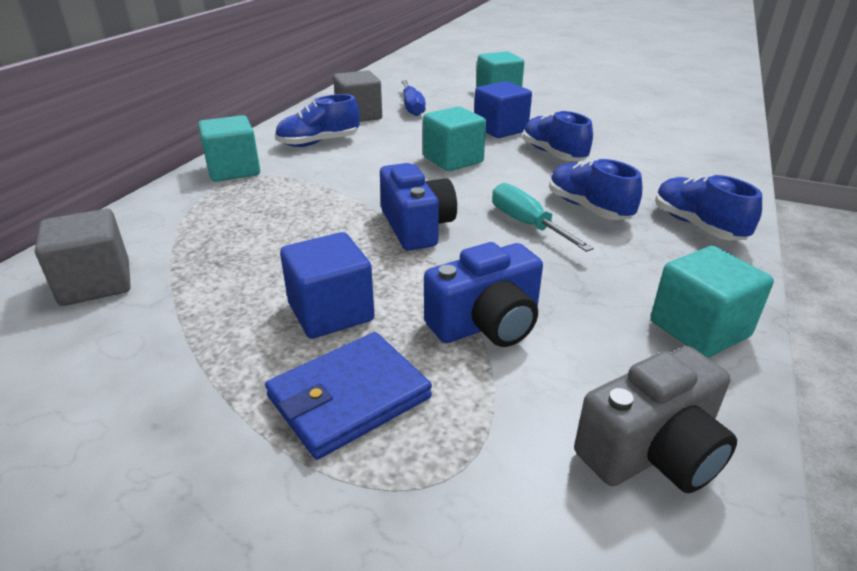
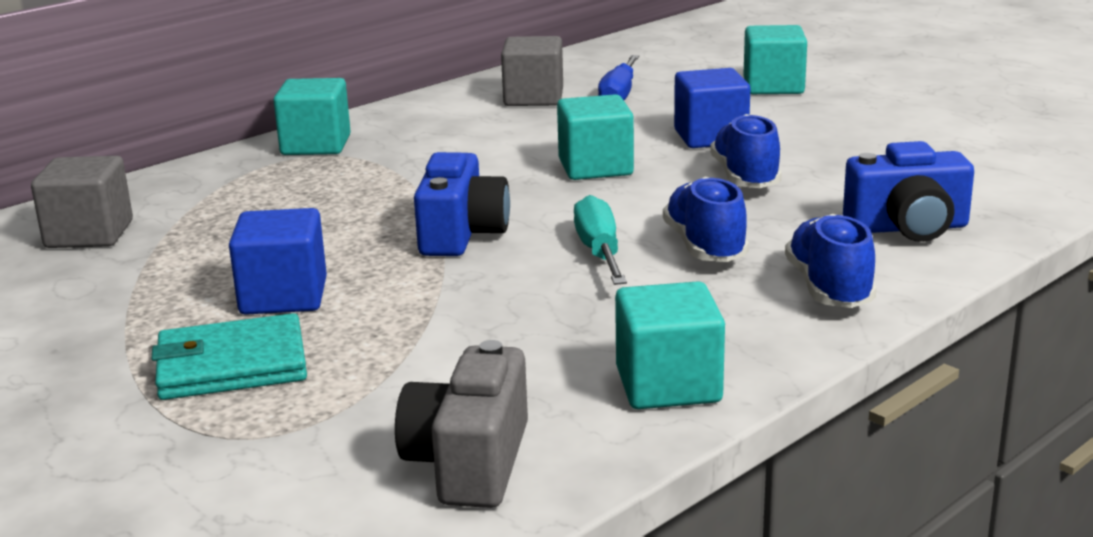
camera: 25 degrees right, 10 degrees down
(319, 143) = (446, 126): blue shoe -> none
(349, 397) = (231, 365): blue wallet -> turquoise wallet
(486, 324) = (431, 335): blue camera -> blue camera (908, 228)
(652, 451) = (469, 463): grey camera -> grey camera turned 105 degrees clockwise

